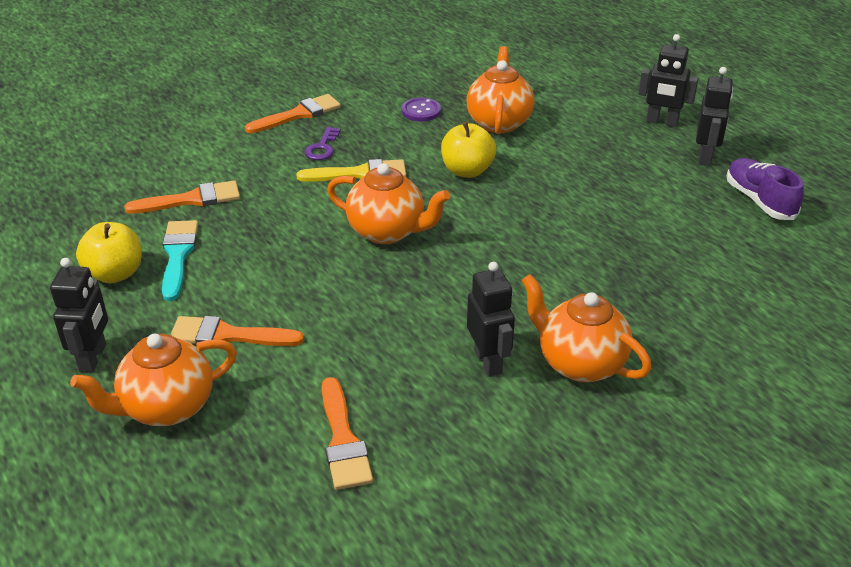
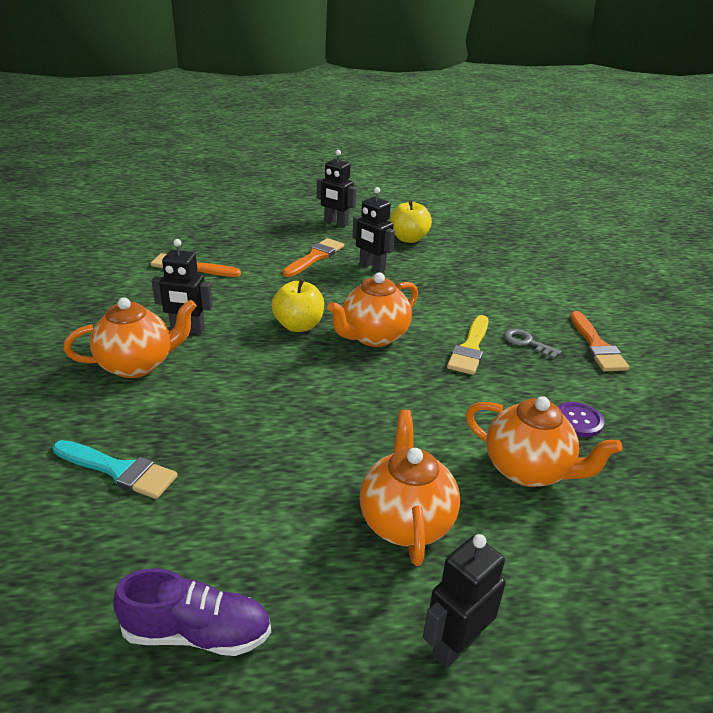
camera: 115 degrees right, 5 degrees down
(166, 407) = (275, 232): orange teapot -> orange teapot (406, 521)
(178, 255) = (412, 258): turquoise brush -> turquoise brush (119, 470)
(191, 200) = (478, 274): orange brush -> none
(322, 147) = (527, 342): purple key -> grey key
(467, 171) = (437, 408): yellow apple -> yellow apple (298, 326)
(705, 157) = (334, 640): black robot -> black robot (372, 267)

